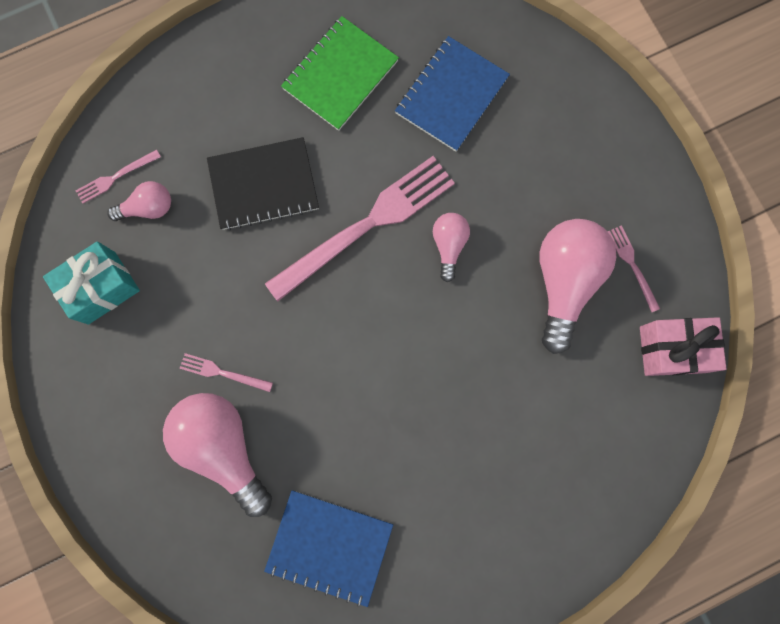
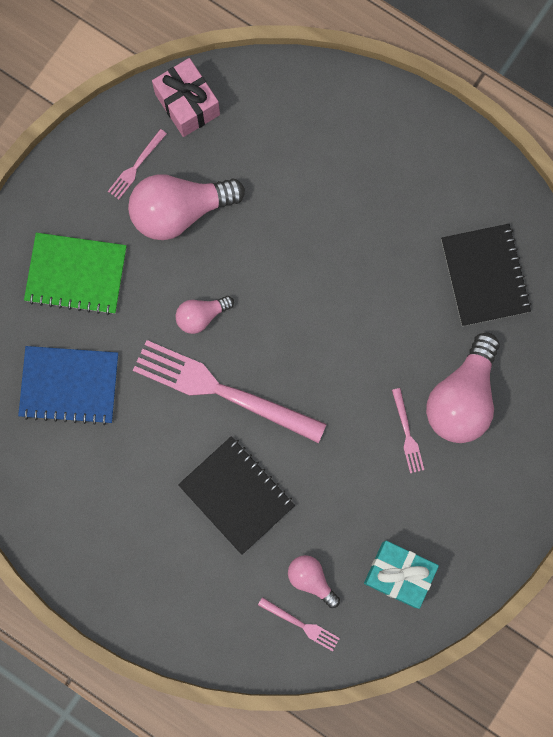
camera: 120 degrees left, 0 degrees up
(329, 546) = (485, 276): blue notebook -> black notebook
(340, 75) = (103, 489): green notebook -> green notebook (76, 274)

